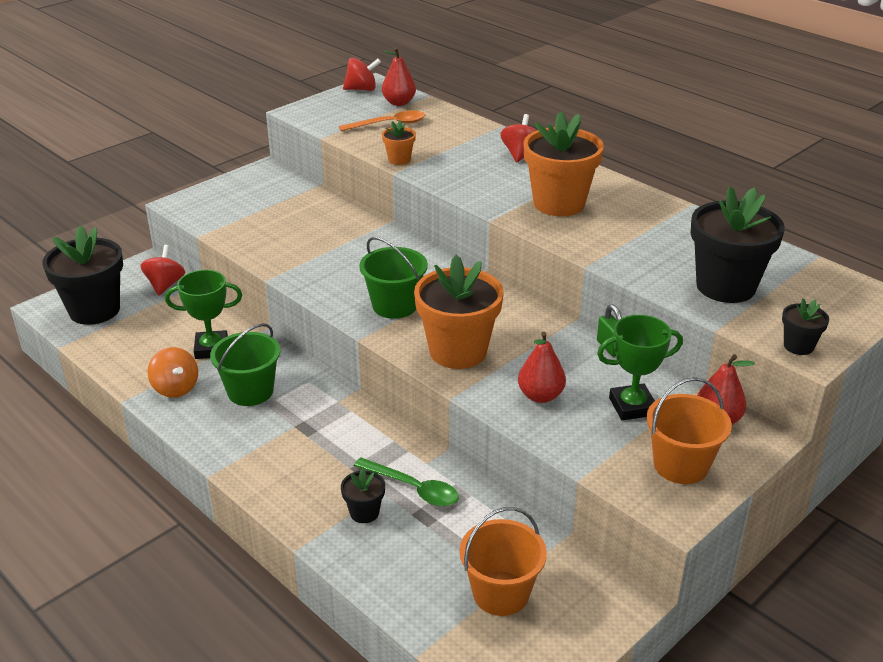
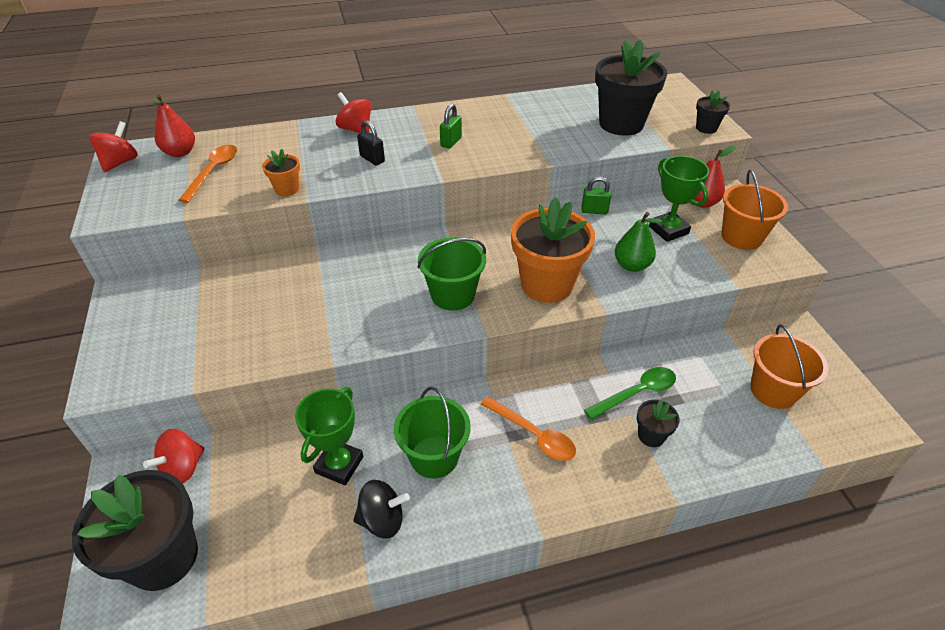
camera: 60 degrees left, 10 degrees up
(165, 285) = (183, 468): red spinning top -> red spinning top turned 90 degrees counterclockwise
(175, 388) = (382, 520): orange spinning top -> black spinning top
(312, 437) = (533, 435): none -> orange spoon
(484, 178) = (372, 159): none -> black padlock
(540, 396) = (632, 265): red pear -> green pear
(559, 203) = (451, 142): orange flower pot -> green padlock
(632, 406) = (668, 230): green trophy -> green trophy turned 45 degrees counterclockwise

